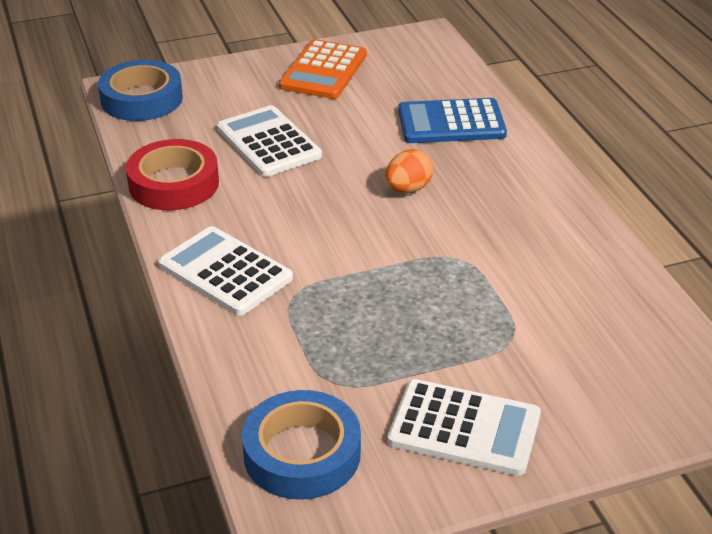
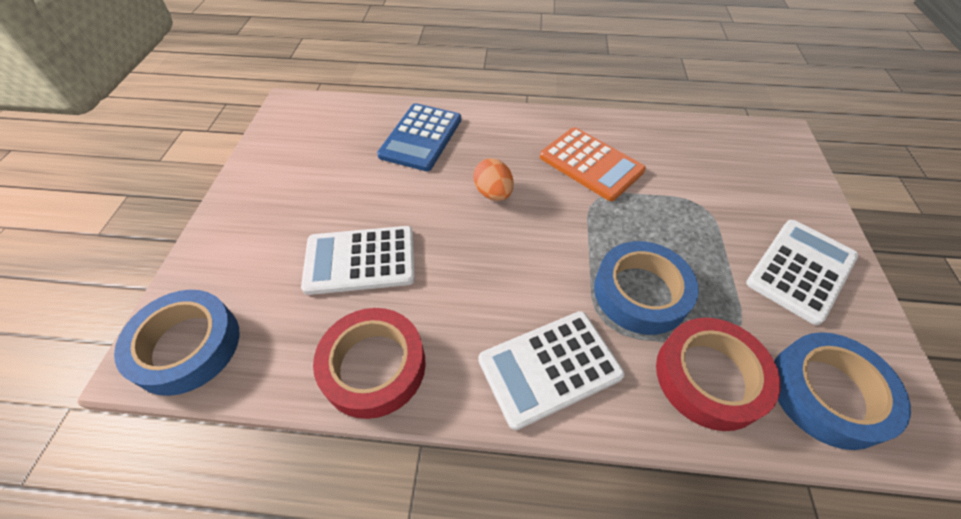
camera: 65 degrees left, 15 degrees up
(273, 369) = (709, 377): none -> red tape
(323, 71) = (279, 182): orange calculator -> orange calculator (591, 164)
(345, 311) = (640, 292): none -> blue tape

